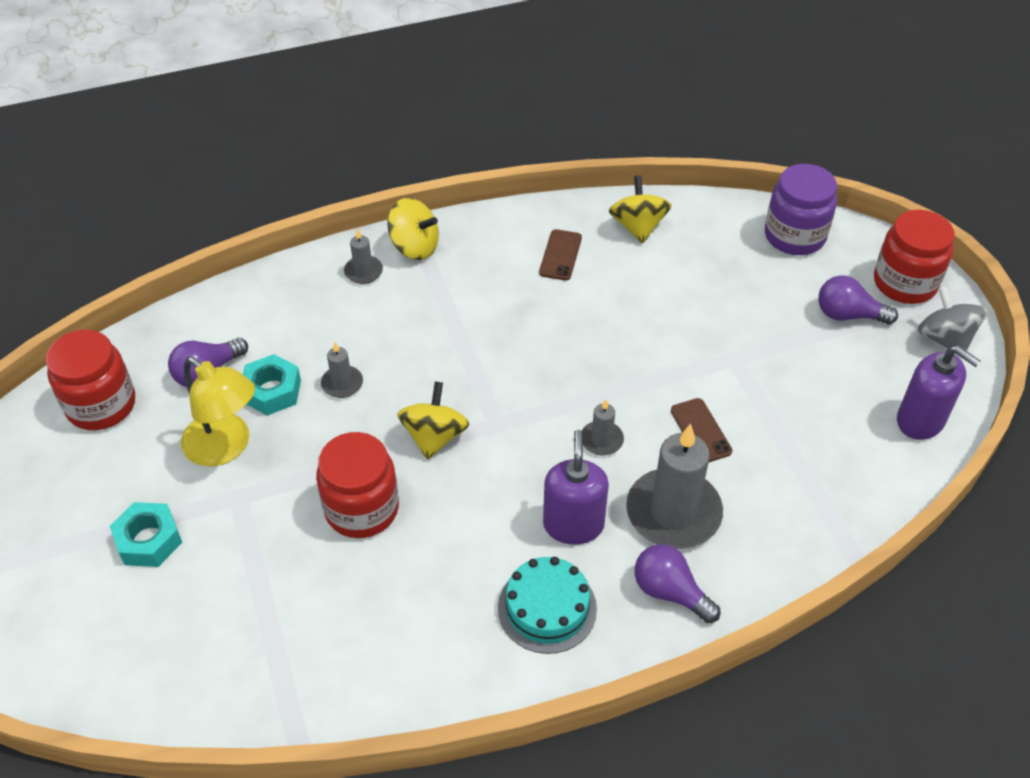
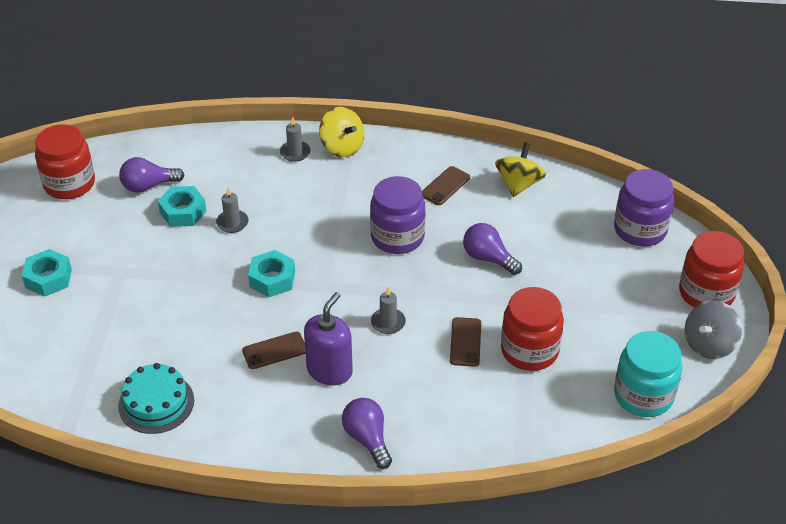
camera: 25 degrees right, 5 degrees down
(226, 447) = (131, 238): yellow lamp -> none
(362, 509) = (194, 308): red jar -> red jar (529, 350)
(434, 437) = (272, 279): yellow spinning top -> turquoise nut
(494, 525) = (274, 350): none -> brown phone
(546, 333) = (397, 237): none -> purple jar
(547, 608) = (275, 416): turquoise cake -> turquoise cake (156, 403)
(673, 512) = (406, 389): grey candle -> none
(848, 315) = (641, 301): purple light bulb -> purple light bulb (488, 258)
(920, 420) = (643, 395): purple soap dispenser -> turquoise jar
(944, 339) = (709, 344): grey spinning top -> grey spinning top turned 135 degrees counterclockwise

